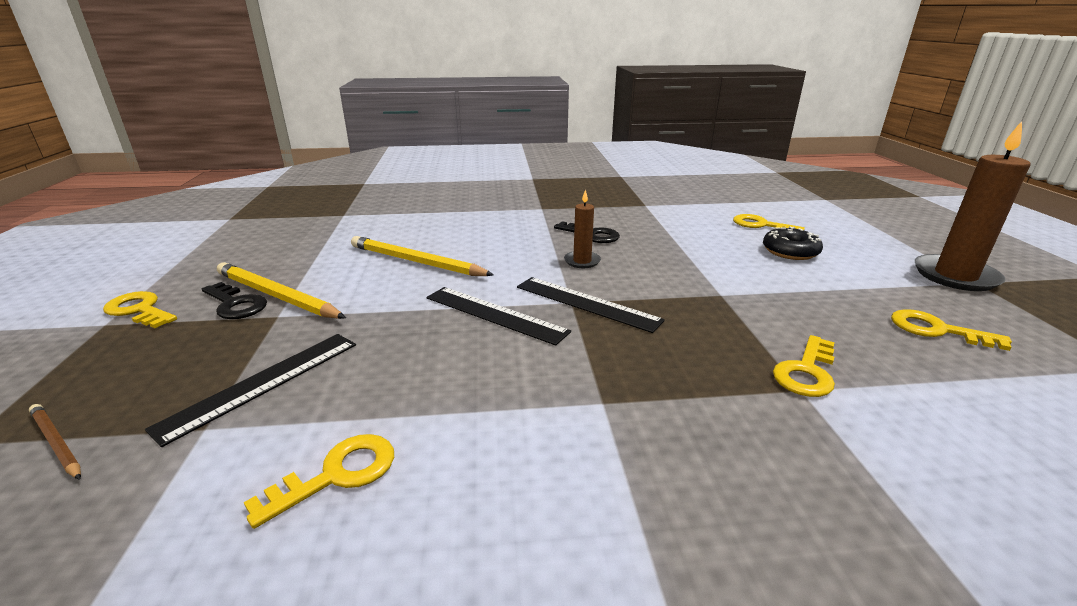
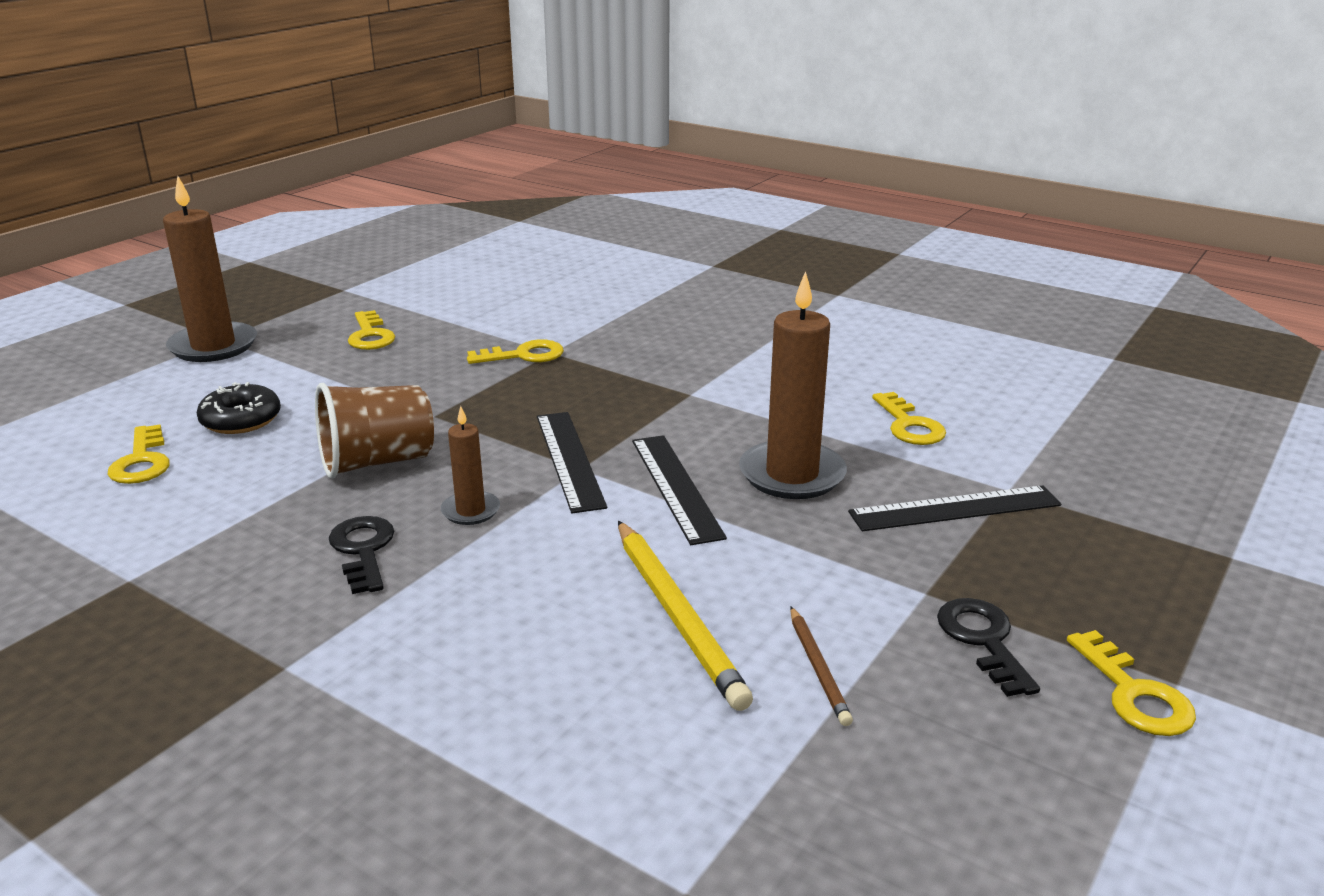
camera: 140 degrees left, 0 degrees up
(57, 443) = (1138, 524): brown pencil -> brown pencil (818, 668)
(277, 296) = (920, 633): yellow pencil -> none
(337, 475) = (909, 425): yellow key -> yellow key turned 105 degrees counterclockwise
(422, 357) = (792, 475): none -> brown candle
(676, 261) = (377, 462): none -> brown cup

